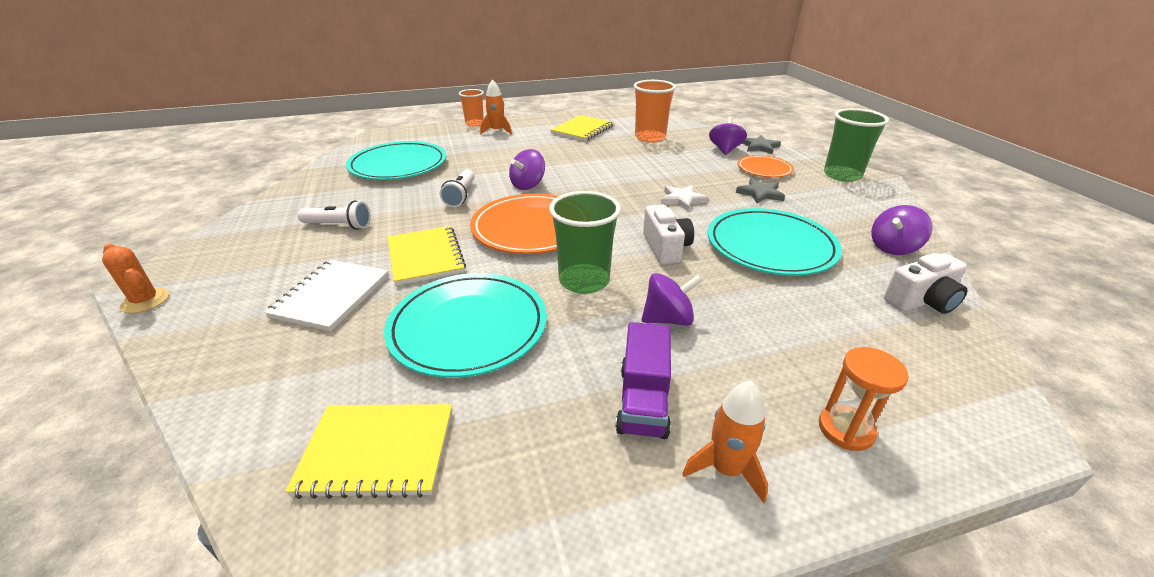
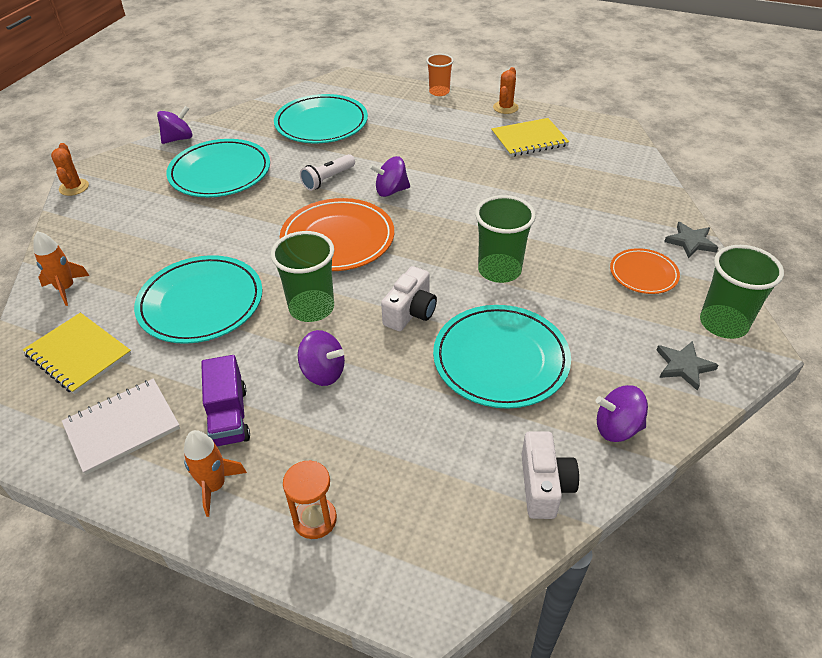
camera: 40 degrees right, 10 degrees up
(331, 296) = (158, 234): white notebook -> white notebook (122, 427)
(339, 226) = (220, 172): white flashlight -> turquoise plate
(425, 257) = (240, 230): yellow notebook -> none
(497, 131) = (447, 110): orange rocket -> orange rocket (66, 288)
(538, 119) = (505, 107): none -> orange cactus
(643, 401) = (229, 416): purple truck -> purple truck turned 60 degrees counterclockwise
(650, 138) = (584, 178): orange cup -> none
(682, 199) = (499, 270): white star -> green cup
(725, 150) = (641, 229): purple spinning top -> purple spinning top (178, 139)
(760, 193) = (587, 300): grey star -> grey star (684, 366)
(922, 301) = (544, 486): white camera -> white camera turned 105 degrees counterclockwise

